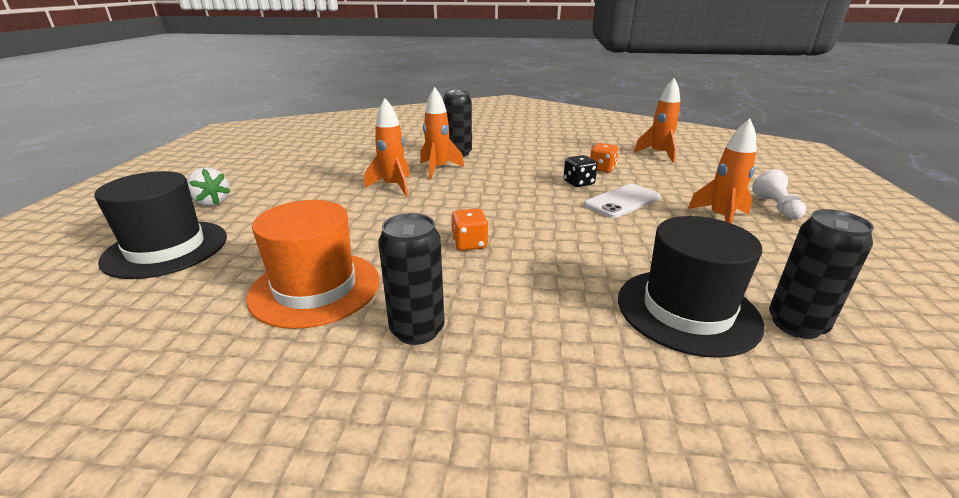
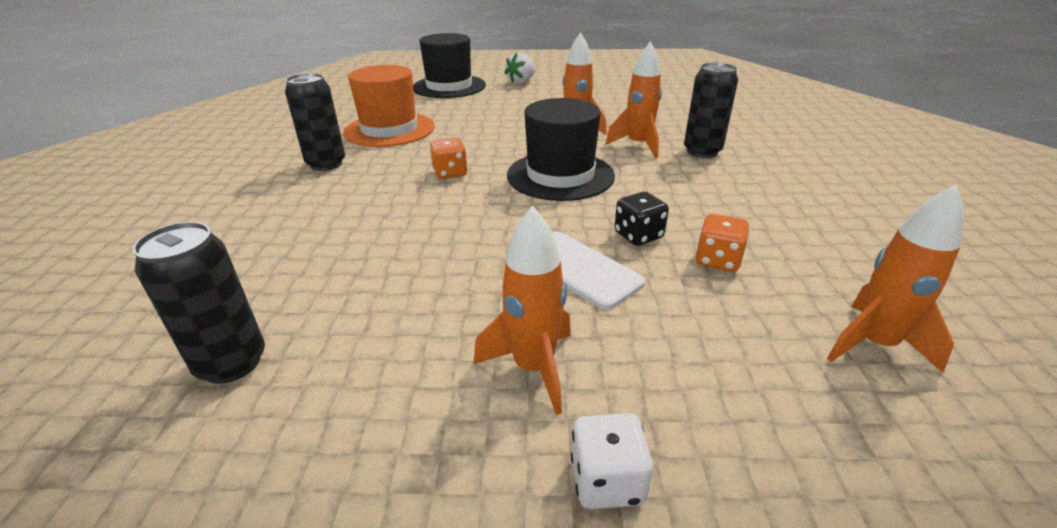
camera: 85 degrees right, 5 degrees up
(687, 310) = (295, 284): black hat -> black hat (560, 175)
(776, 207) = (607, 480): white pawn -> white dice

